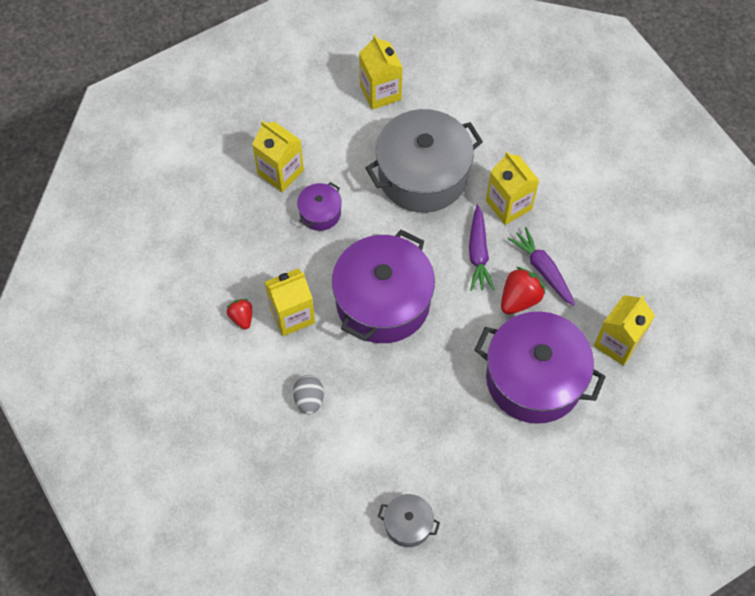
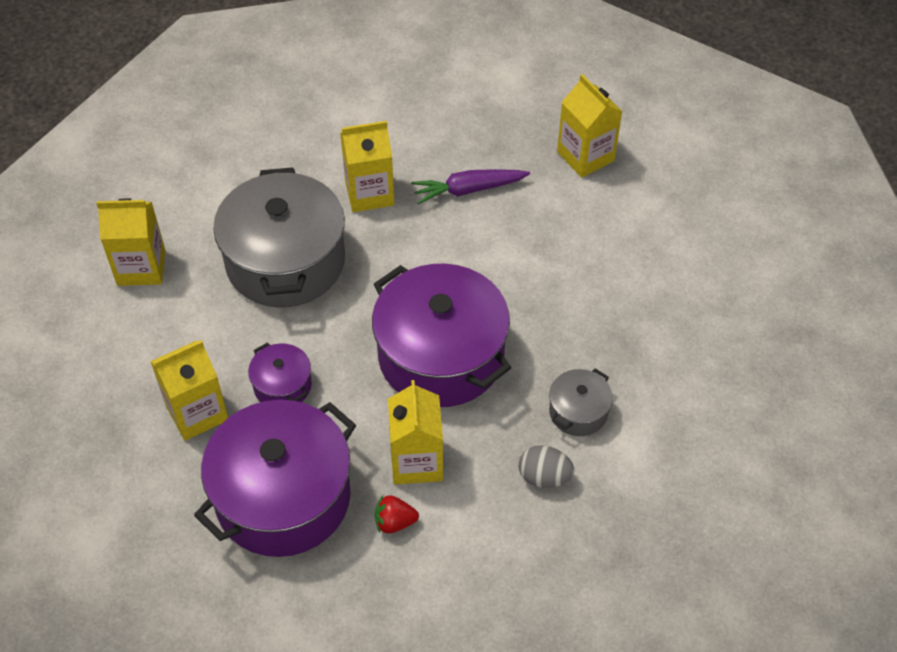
camera: 70 degrees left, 10 degrees down
(408, 524) = (743, 420): grey pot -> grey pot (578, 411)
(478, 253) = (419, 241): purple carrot -> none
(519, 299) = (496, 223): red strawberry -> none
(534, 379) = (601, 242): purple pot -> purple pot (283, 497)

